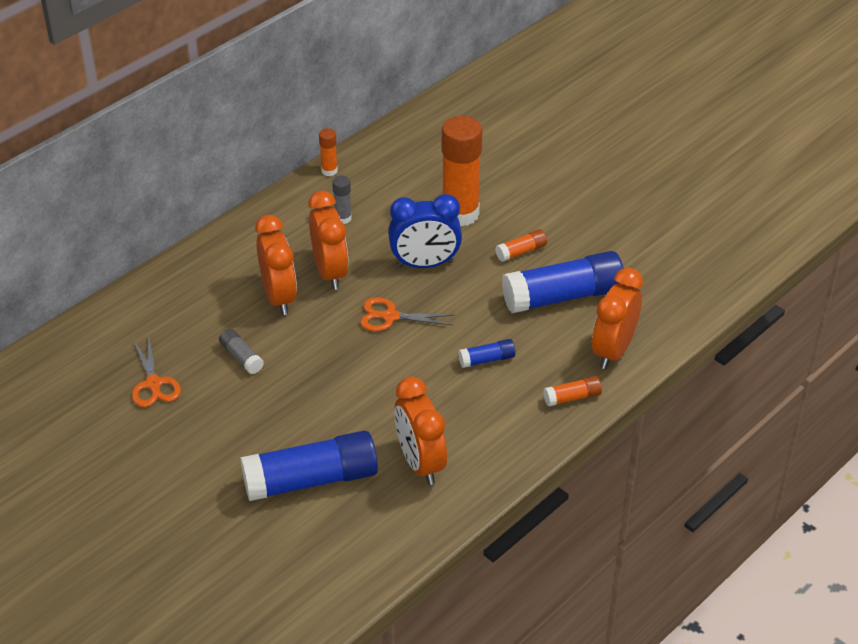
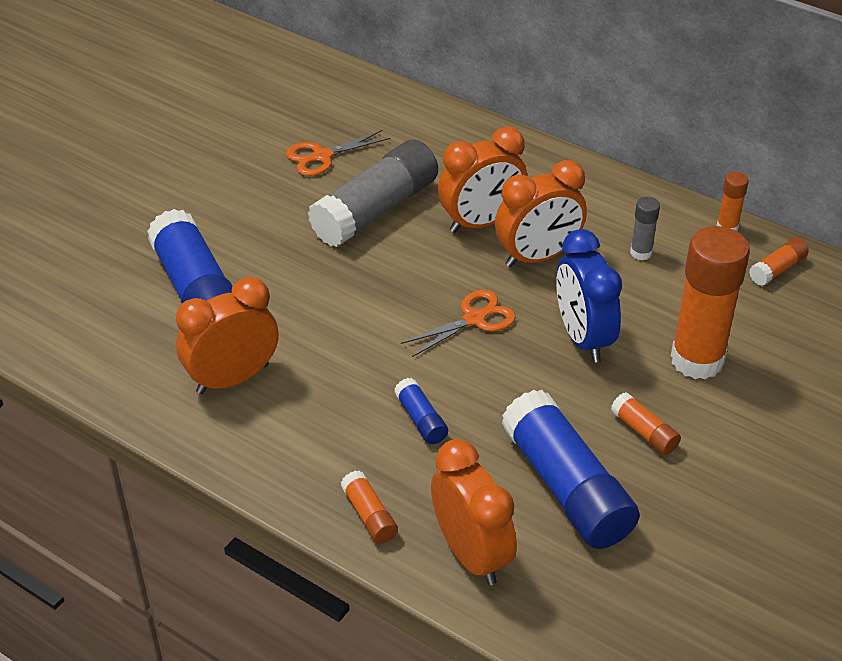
camera: 80 degrees right, 0 degrees up
(241, 357) = (375, 210): grey glue stick -> grey glue stick, size x2.23
(381, 157) = (777, 269): none -> orange glue stick
(389, 316) = (475, 318): orange scissors -> orange scissors turned 60 degrees clockwise
(613, 350) = (471, 554): orange clock -> orange clock turned 45 degrees clockwise

